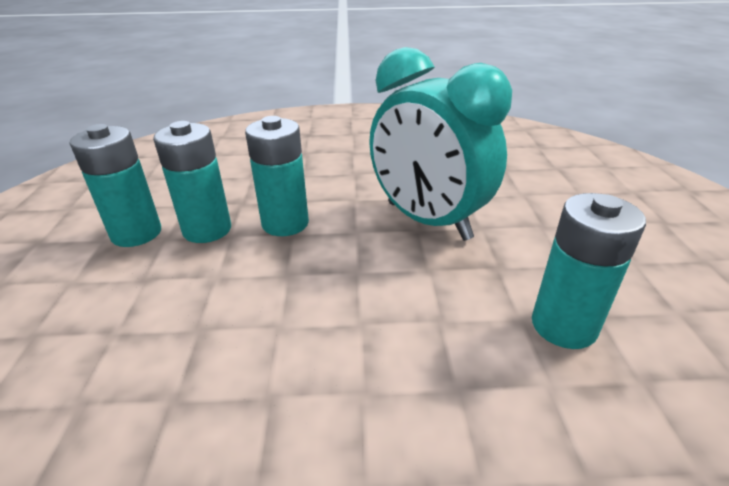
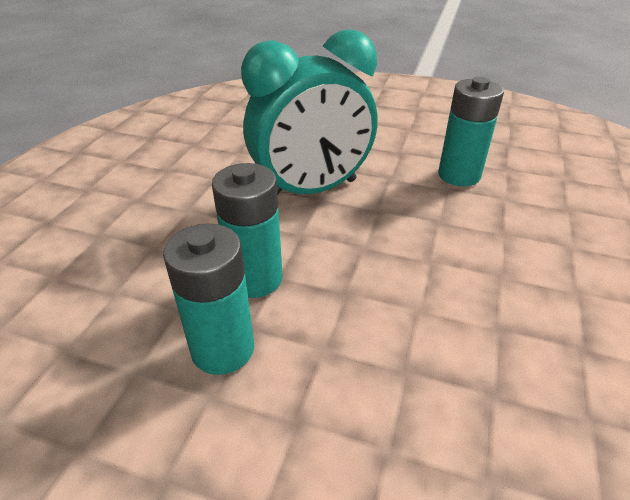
camera: 70 degrees left, 5 degrees up
(136, 233) = (178, 432): turquoise battery -> none

